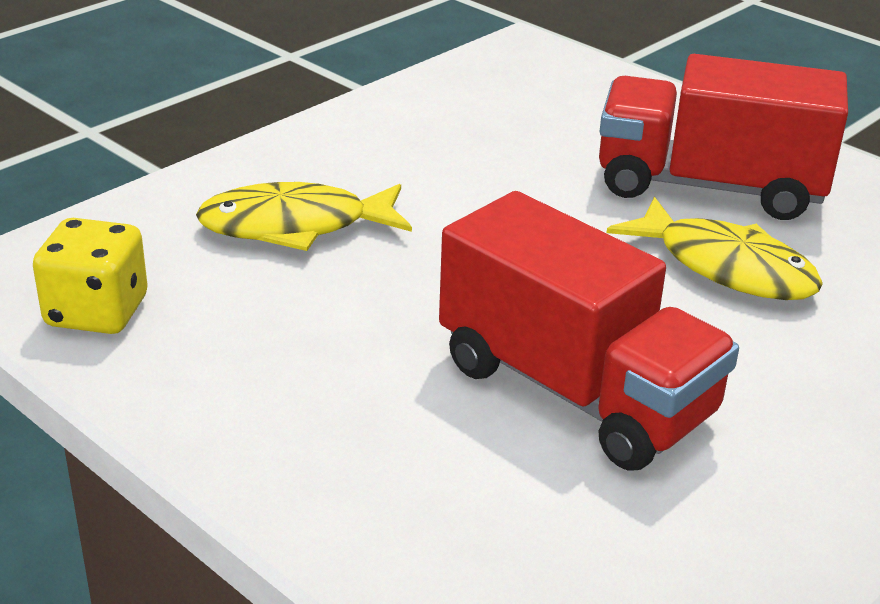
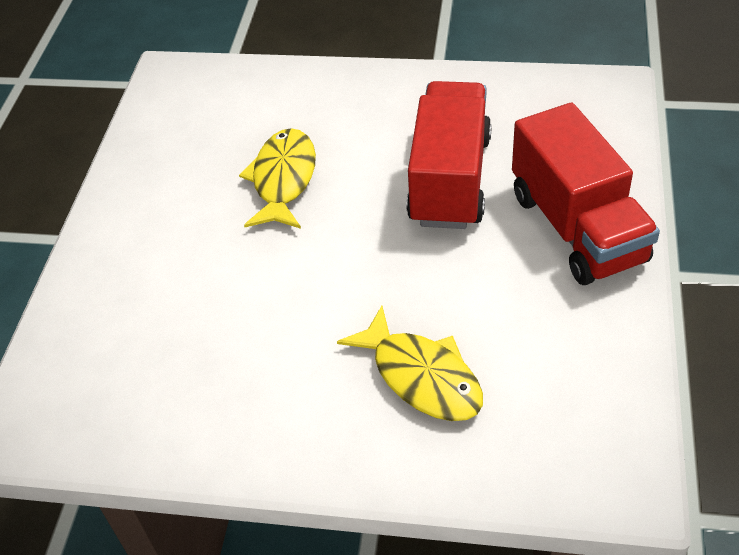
camera: 120 degrees left, 15 degrees up
(97, 312) = (601, 398): yellow dice -> none
(709, 187) = (191, 223): red truck -> red truck (577, 228)

